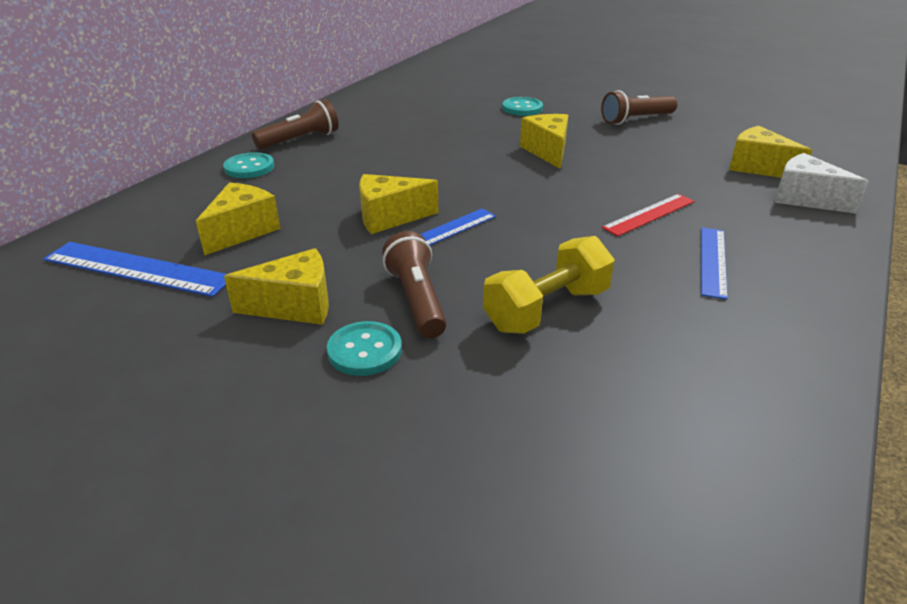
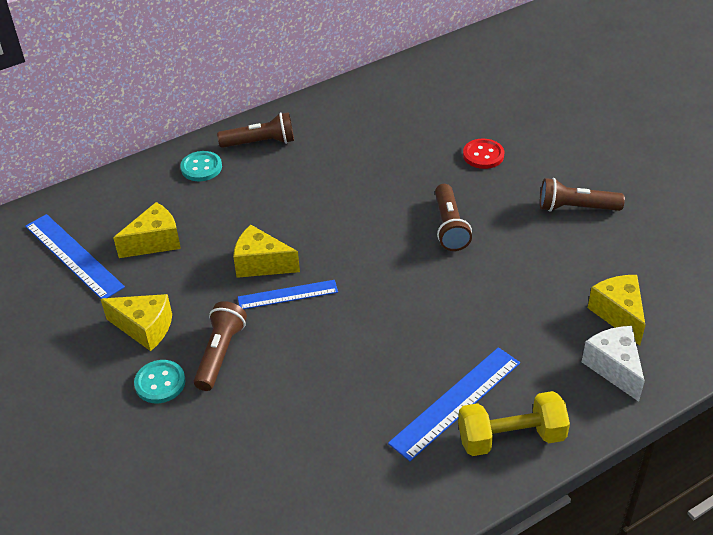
camera: 30 degrees right, 10 degrees up
(522, 108) = (483, 155): turquoise button -> red button
(547, 151) = (449, 227): yellow cheese -> brown flashlight
(547, 309) = (295, 397): yellow dumbbell -> yellow dumbbell (511, 438)
(649, 214) = (459, 335): red ruler -> none
(713, 261) = (456, 402): blue ruler -> blue ruler, size x1.52

